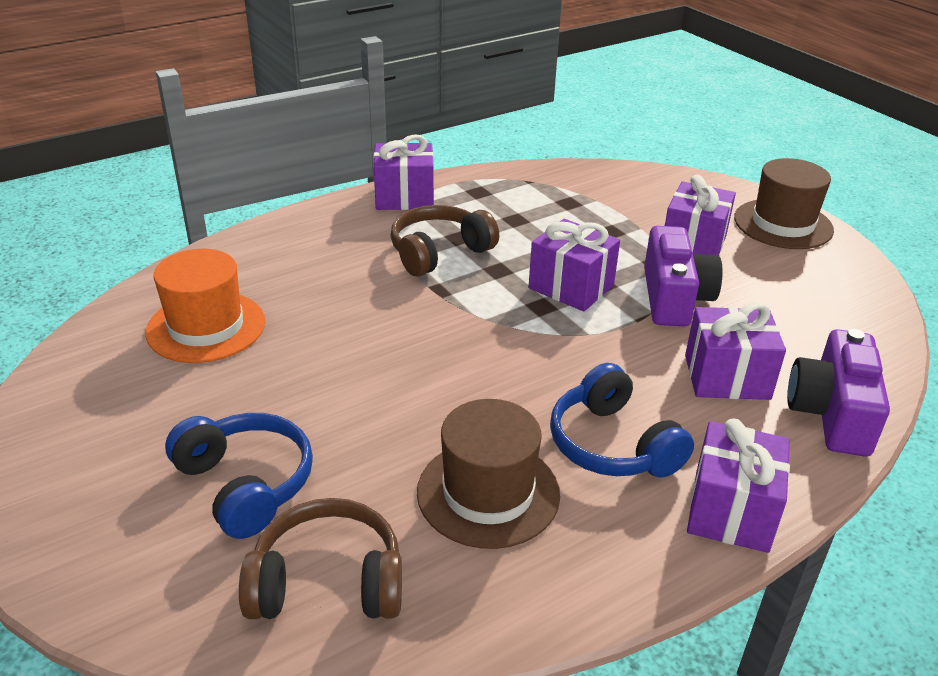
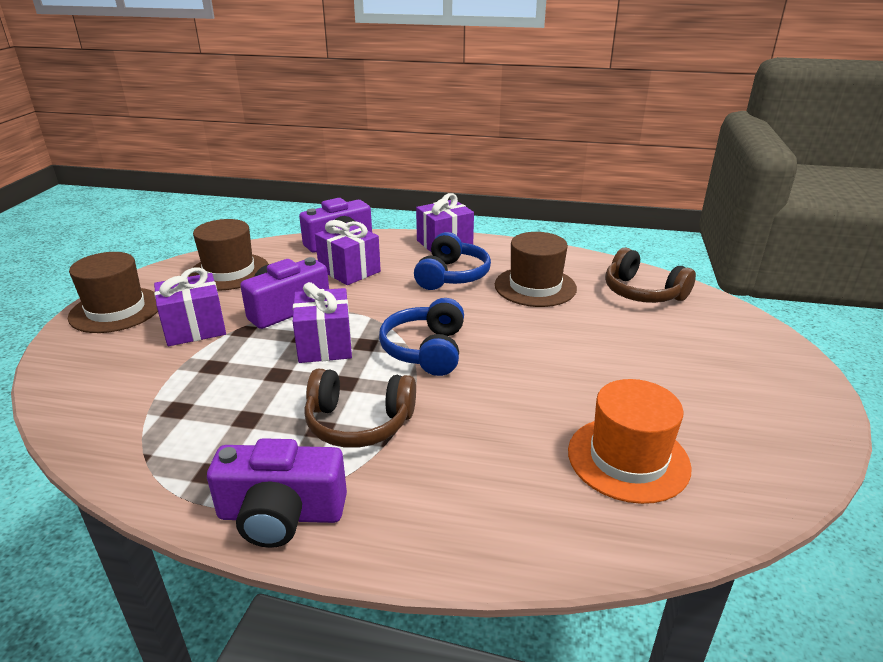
camera: 135 degrees left, 5 degrees down
(245, 484) = (660, 341): blue headphones -> blue headphones (426, 350)
(404, 197) = (281, 514): purple gift -> purple camera
(817, 302) = (229, 272): none -> brown hat

